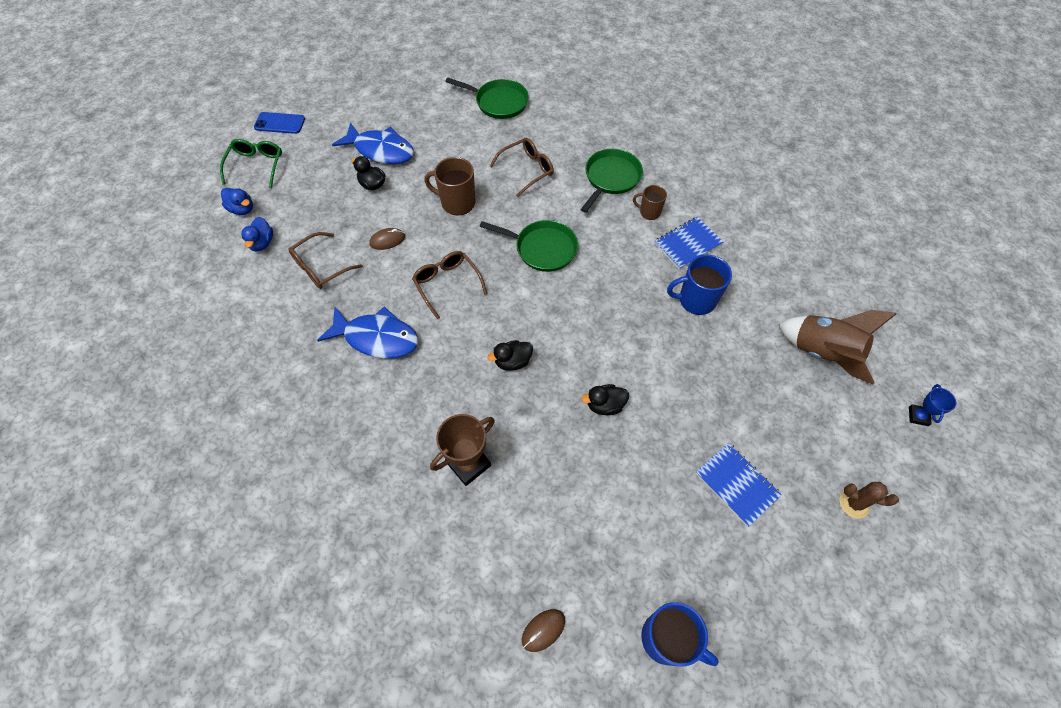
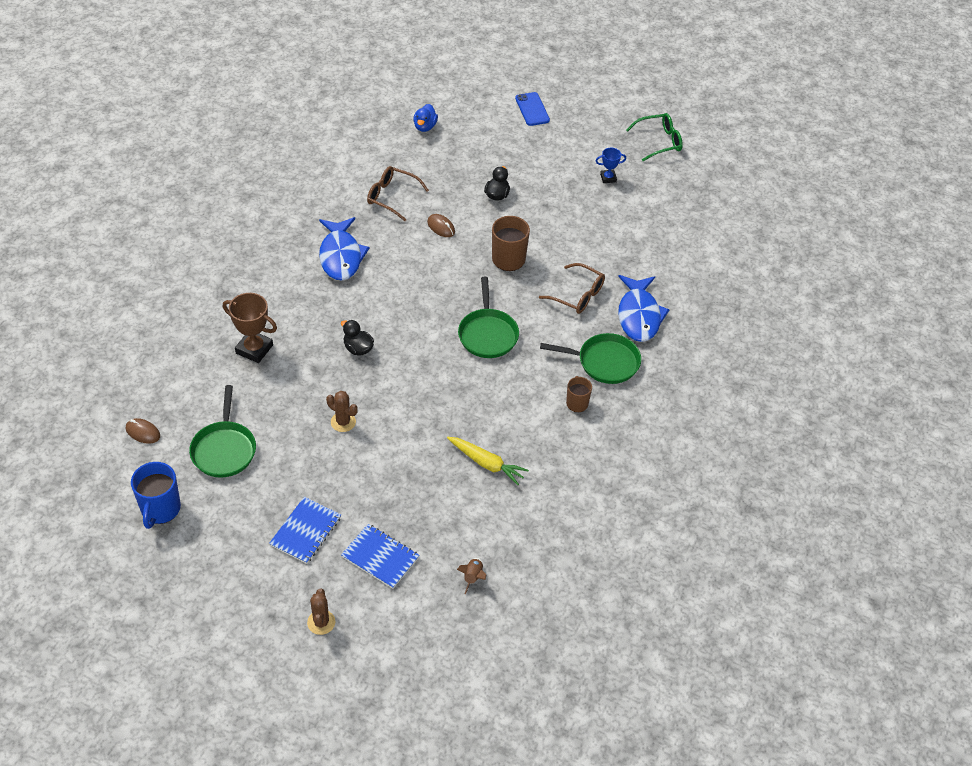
camera: 65 degrees right, 10 degrees down
(256, 166) = (475, 115): green glasses -> green glasses (659, 142)
(262, 243) = (397, 152): blue duck -> none
(381, 150) = (540, 186): blue fish -> blue fish (639, 315)
(447, 284) = (415, 281): brown glasses -> none
(498, 102) = (655, 247): green pan -> green pan (224, 449)
(605, 405) = (343, 422): black duck -> brown cactus
(687, 244) = (552, 443): blue notebook -> blue notebook (380, 557)
(696, 300) = (486, 463): blue mug -> yellow carrot
(823, 353) = (473, 577): brown rocket -> brown rocket, size x0.40
(918, 416) = (435, 667): blue trophy -> blue trophy (608, 178)

